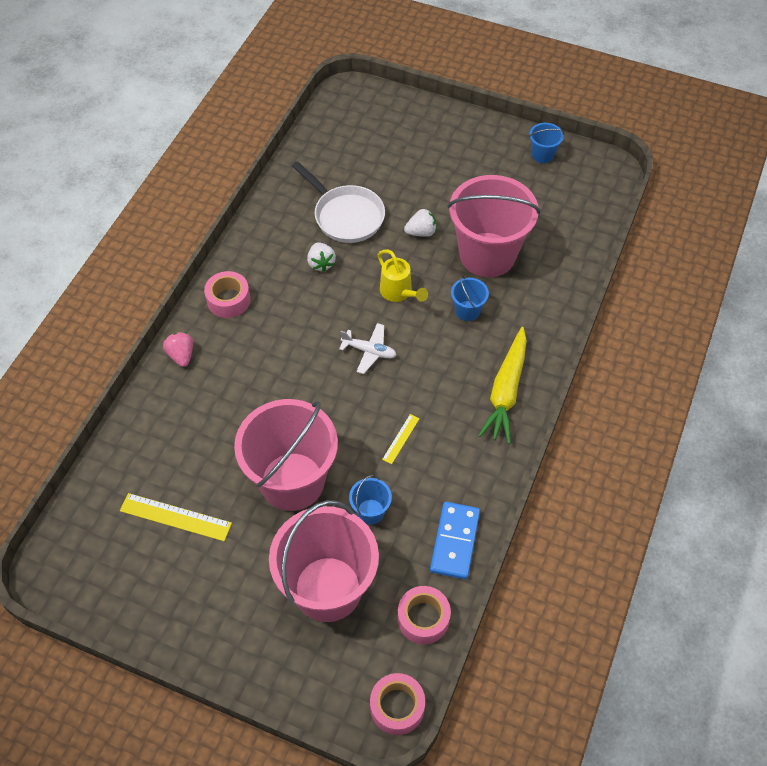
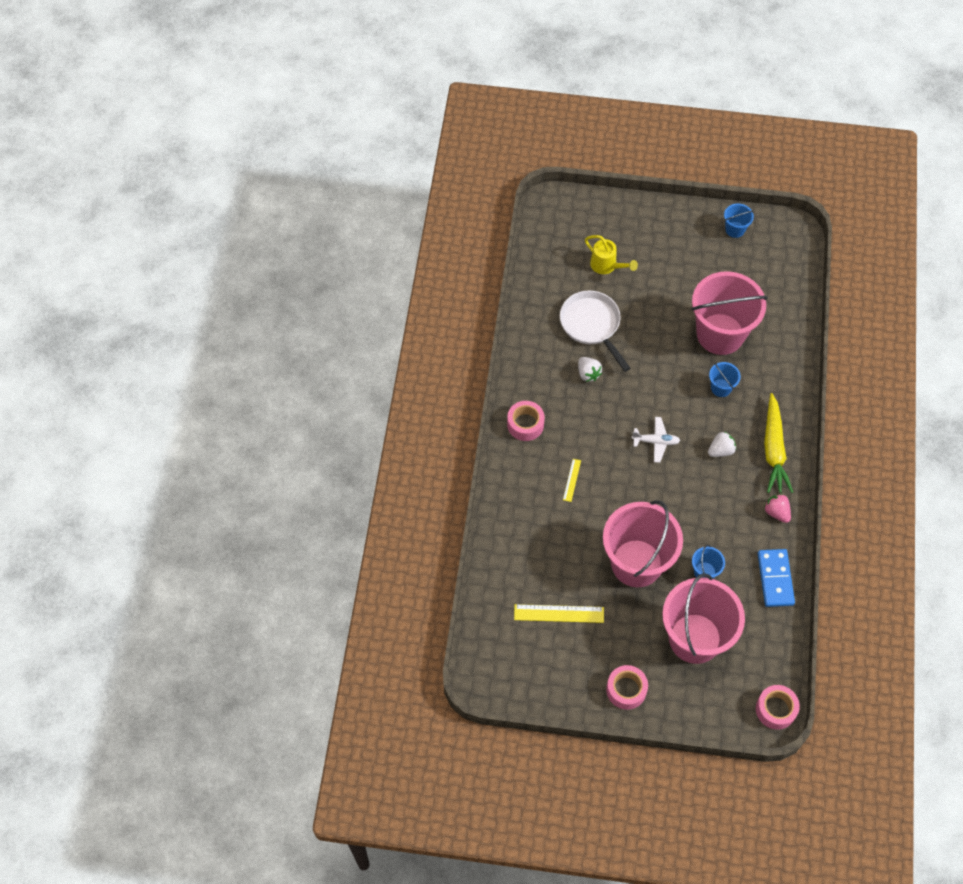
camera: 15 degrees left, 5 degrees up
(181, 355) = (507, 481): pink strawberry -> pink strawberry (776, 512)
(346, 216) = (592, 325): white pan -> white pan turned 150 degrees counterclockwise
(399, 292) = (661, 385): yellow watering can -> yellow watering can (606, 266)
(400, 438) = (706, 508): yellow ruler -> yellow ruler (571, 480)
(421, 232) = (659, 326): white strawberry -> white strawberry (720, 450)
(423, 618) = (772, 642): pink tape -> pink tape (626, 690)

